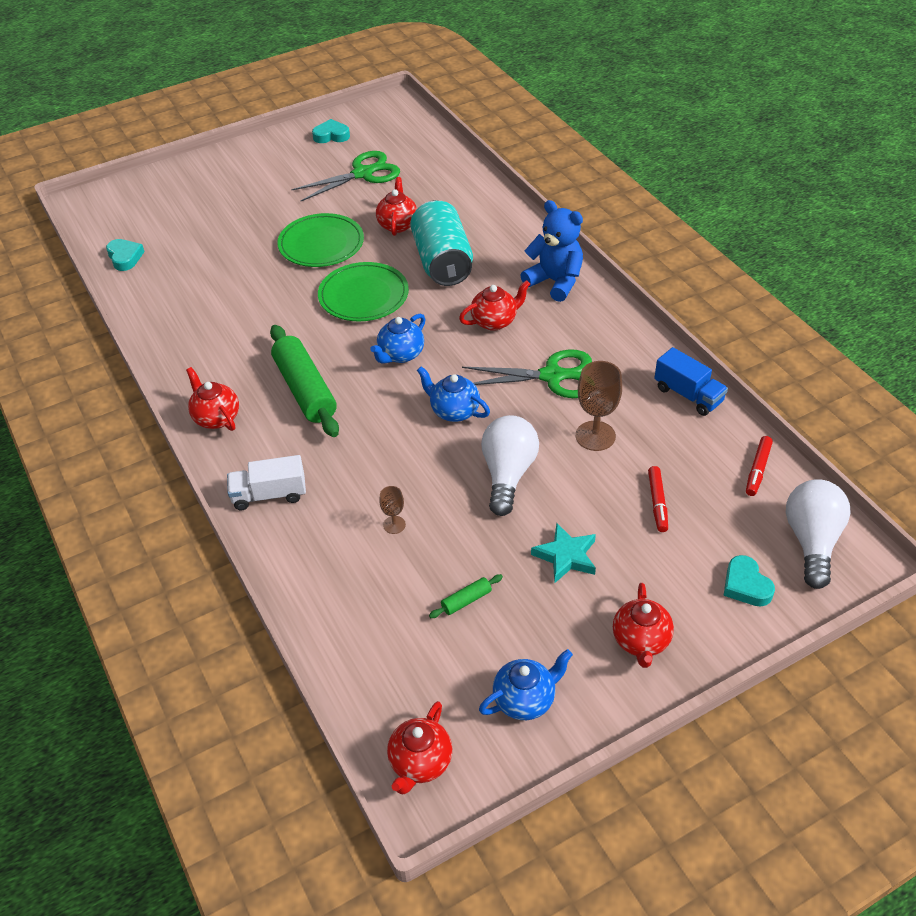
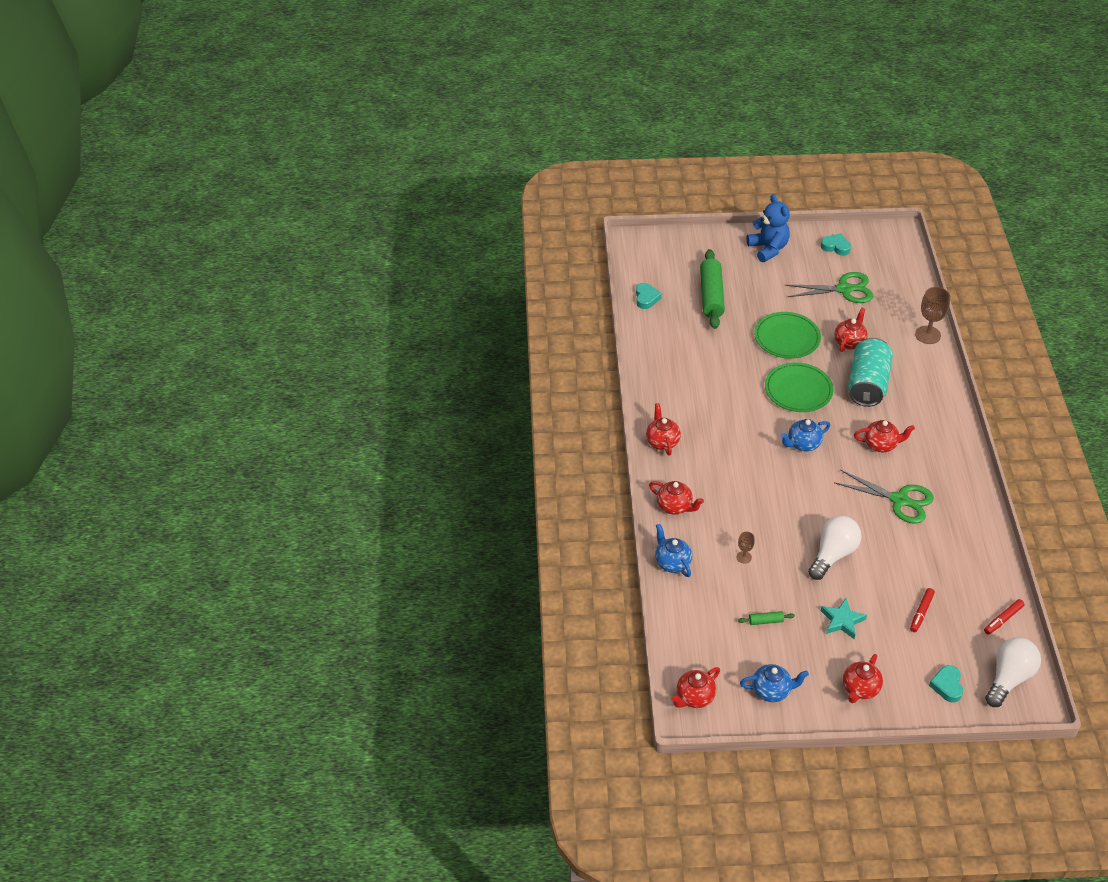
camera: 25 degrees right, 0 degrees up
(269, 495) = (675, 506): white truck -> red teapot
(305, 390) = (727, 445): green rolling pin -> green rolling pin (711, 296)
(454, 411) = (819, 498): blue teapot -> blue teapot (672, 562)
(555, 282) = (941, 431): blue teddy bear -> blue teddy bear (768, 249)
(595, 436) = (905, 553): brown goblet -> brown goblet (927, 335)
(688, 395) = (987, 551): blue truck -> none

